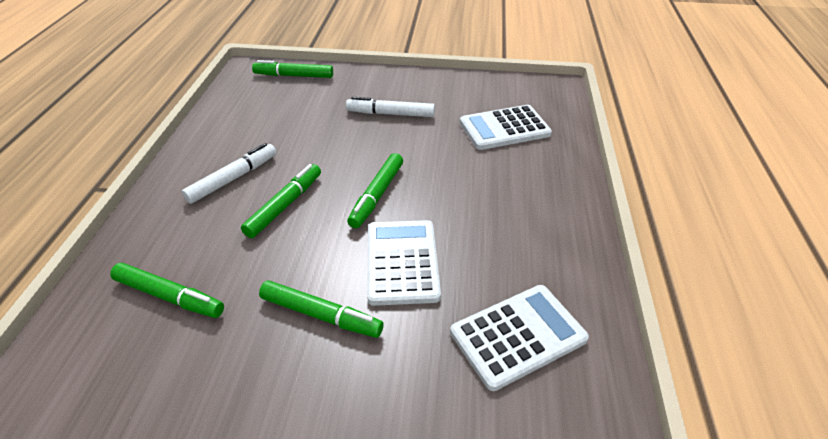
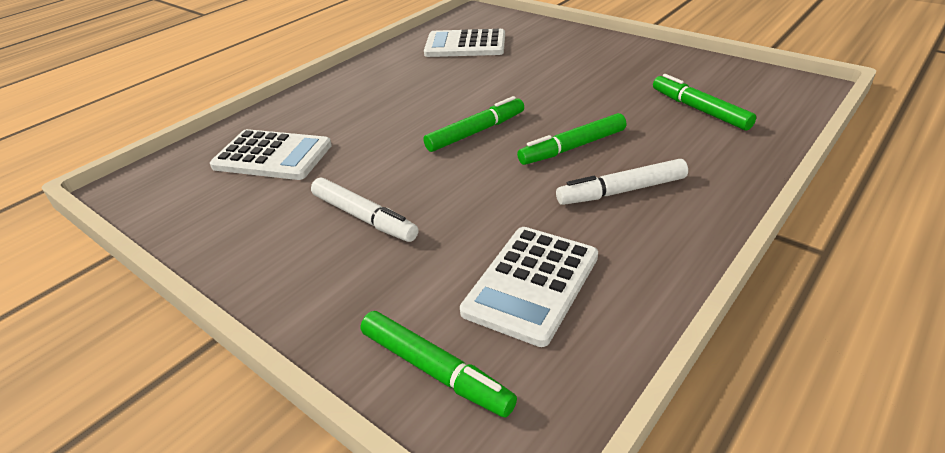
camera: 145 degrees left, 5 degrees down
(321, 315) = (580, 76): green marker -> none
(402, 262) = (499, 86): white calculator -> white calculator (531, 284)

